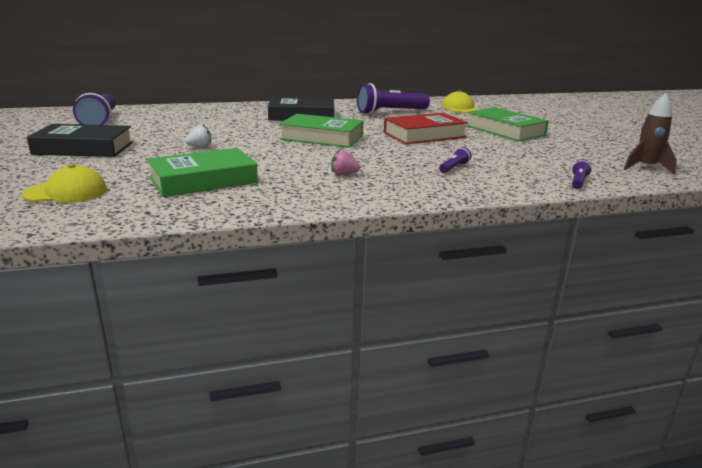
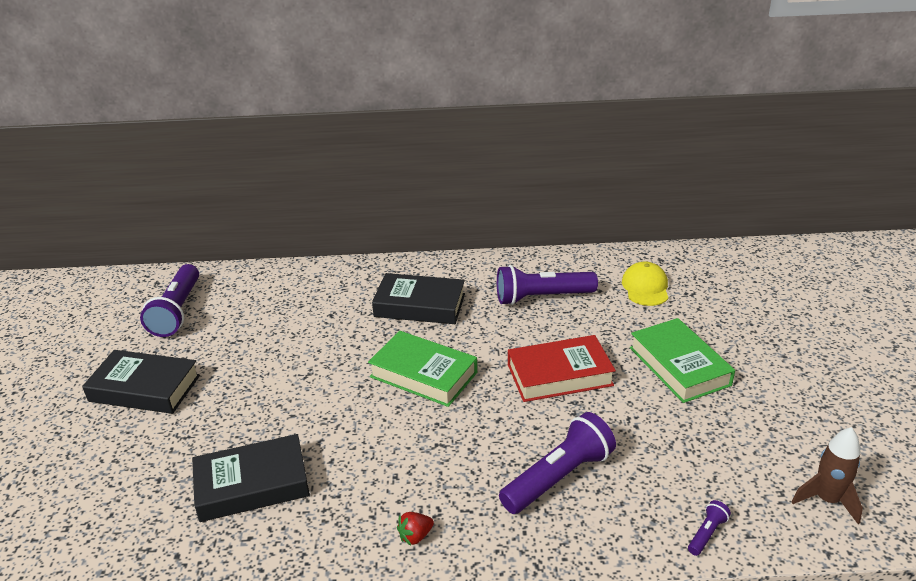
camera: 15 degrees right, 10 degrees up
(66, 192) = (107, 500): yellow cap -> none
(200, 146) = (271, 392): white strawberry -> none
(203, 180) = (252, 484): green book -> black book
(343, 174) = (415, 483): pink strawberry -> none
(359, 193) = (415, 536): none -> red strawberry
(454, 168) = (559, 477): purple flashlight -> purple flashlight, size x2.27

